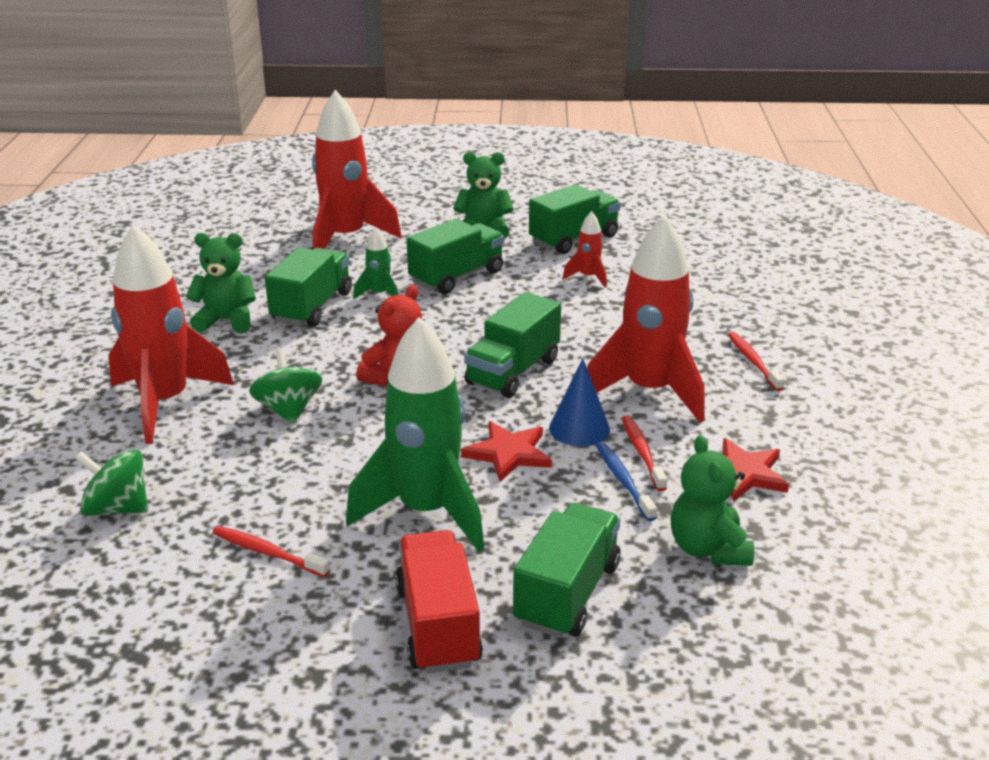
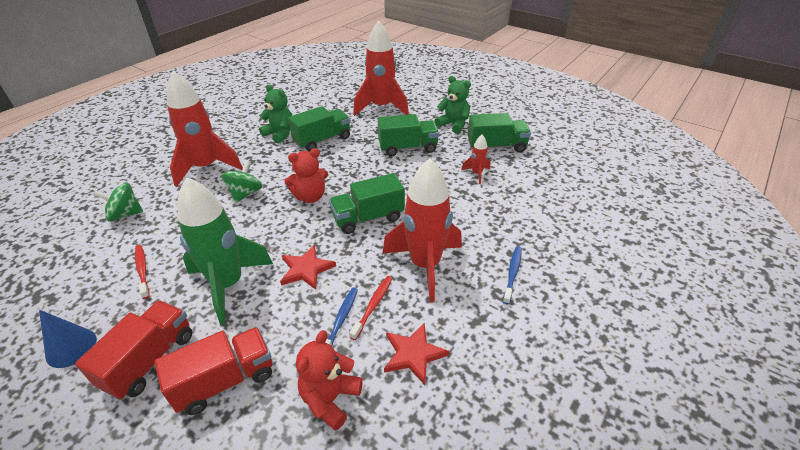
camera: 35 degrees right, 10 degrees up
(117, 508) = (125, 214): green spinning top -> green spinning top turned 60 degrees counterclockwise
(379, 294) = (360, 144): green rocket -> none
(567, 594) = (225, 380): green truck -> red truck
(579, 428) = (359, 271): blue cone -> blue cone (71, 347)
(708, 549) = (330, 399): green teddy bear -> red teddy bear
(753, 361) = (512, 273): red toothbrush -> blue toothbrush

